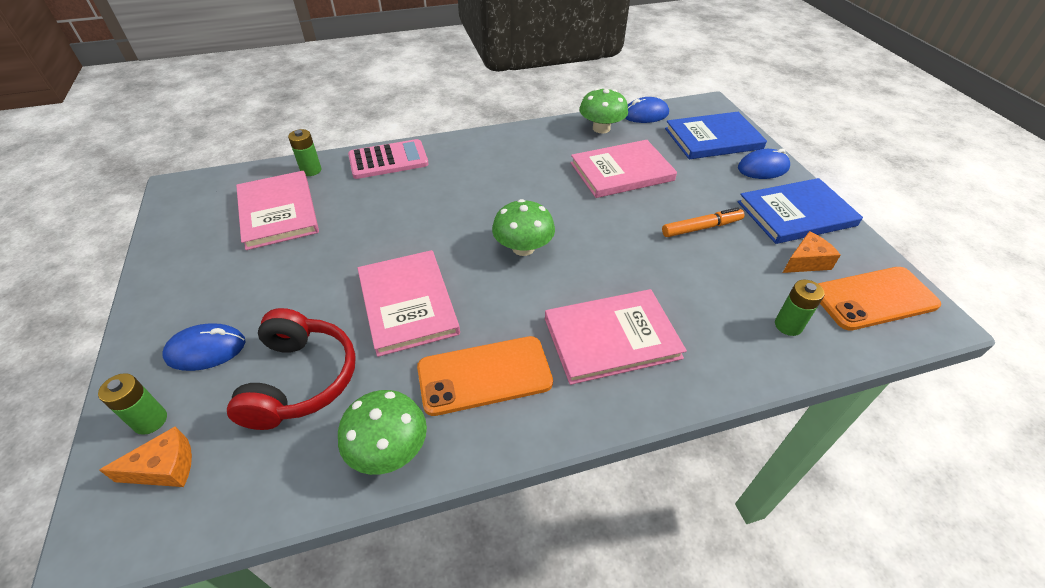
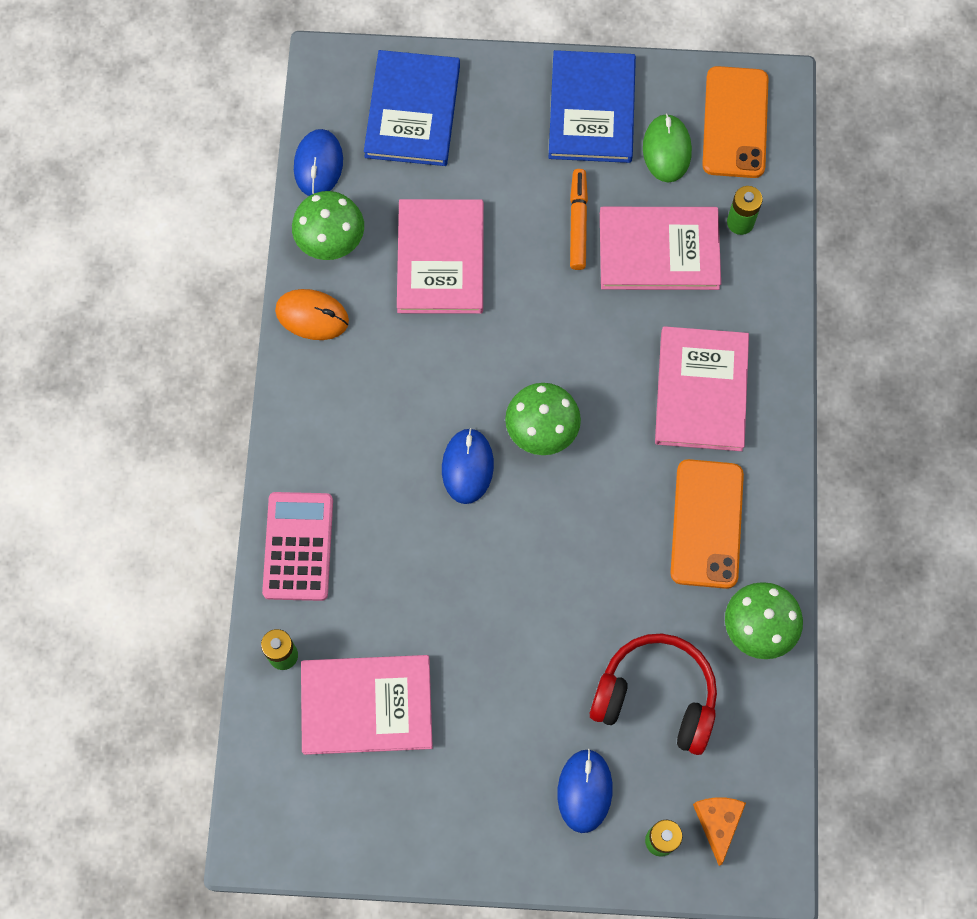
camera: 70 degrees left, 25 degrees up
(408, 304) = (587, 575): pink book -> pink book (659, 250)
(546, 133) = (312, 316): none -> orange mouse
(763, 168) = (497, 90): blue mouse -> blue mouse (467, 467)
(806, 262) = (666, 150): orange cheese -> green mouse

